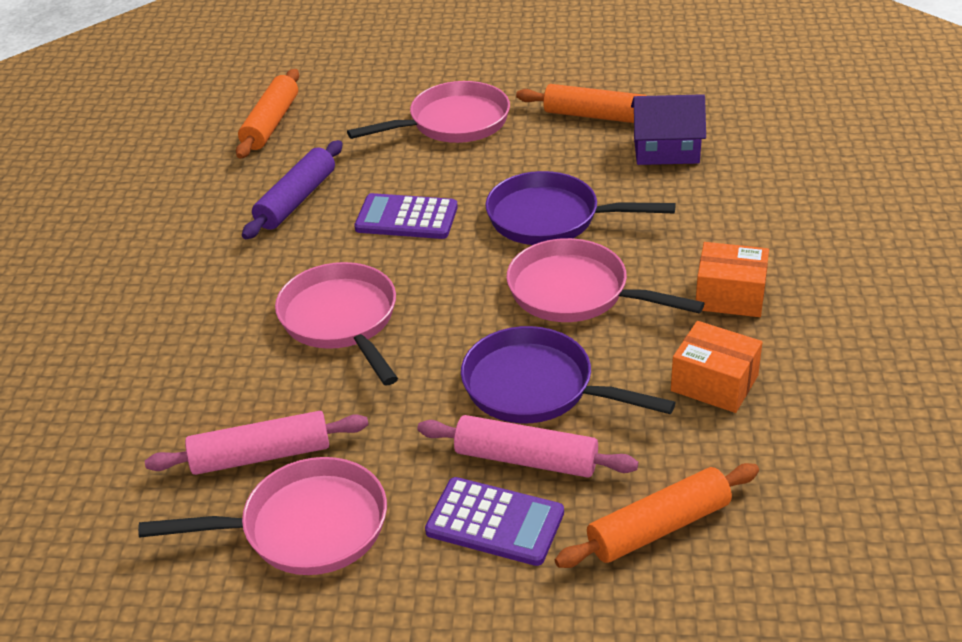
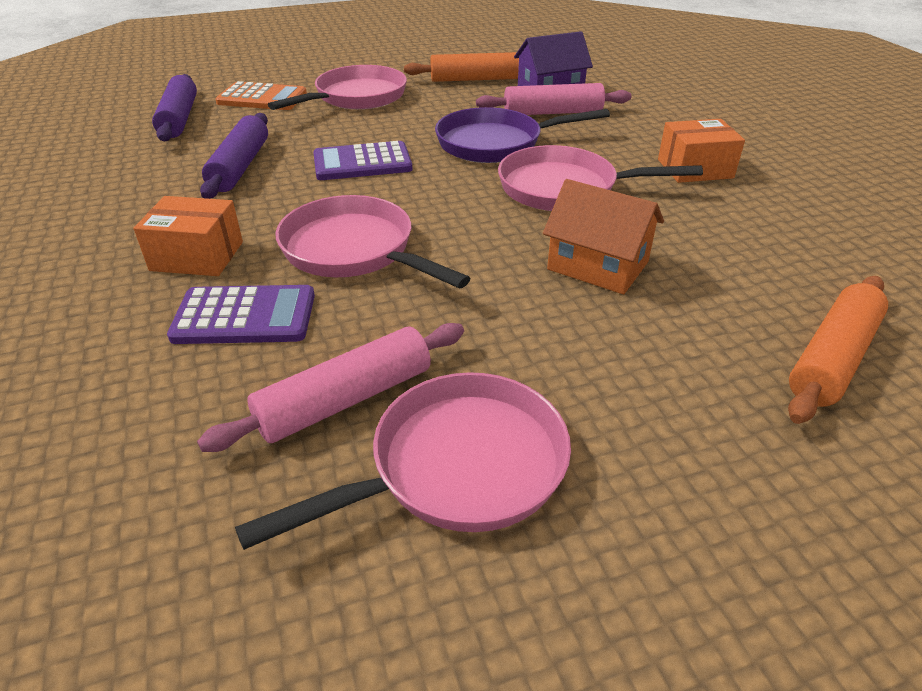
camera: 25 degrees left, 0 degrees up
(270, 123) = (179, 118): orange rolling pin -> purple rolling pin
(360, 107) = (262, 98): none -> orange calculator
(495, 522) = (671, 399): purple calculator -> purple calculator (245, 316)
(526, 459) = (646, 329): pink rolling pin -> pink rolling pin (553, 113)
(536, 387) = (597, 266): purple pan -> orange house
(714, 383) = (749, 230): orange box -> orange box (197, 256)

